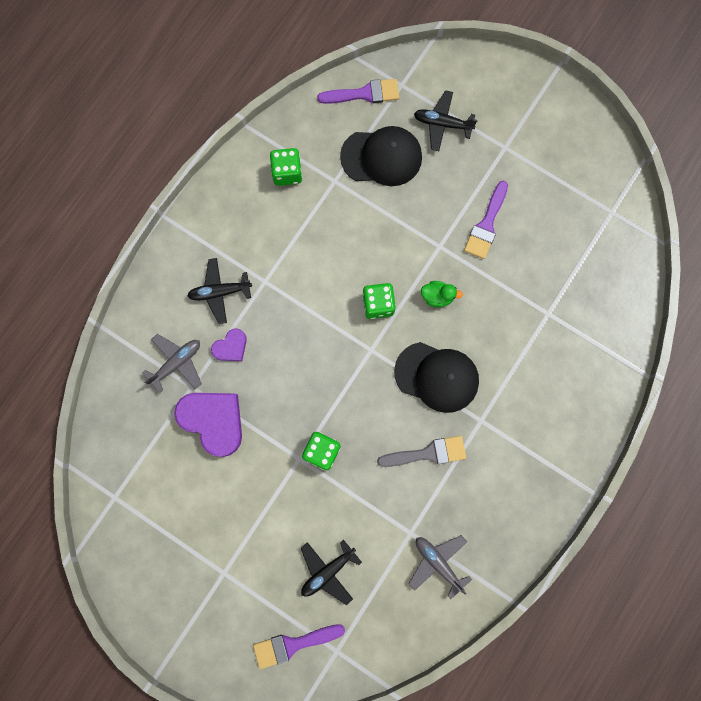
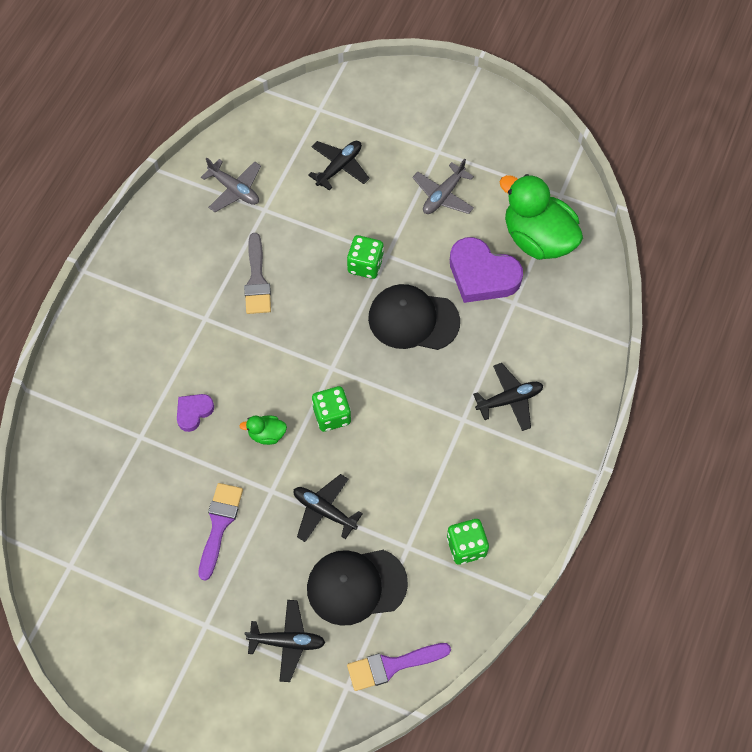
camera: 170 degrees right, 15 degrees down
(150, 451) = (538, 238): none -> green duck
(177, 363) = (535, 322): grey plane -> grey plane (443, 195)
(231, 347) = (482, 346): purple heart -> purple heart (193, 412)
(293, 644) = (360, 108): purple brush -> none
(398, 221) = (324, 511): none -> black plane
(427, 453) = (257, 280): grey brush -> grey brush turned 75 degrees counterclockwise
(437, 377) = (257, 352): black cap -> black cap (413, 319)

